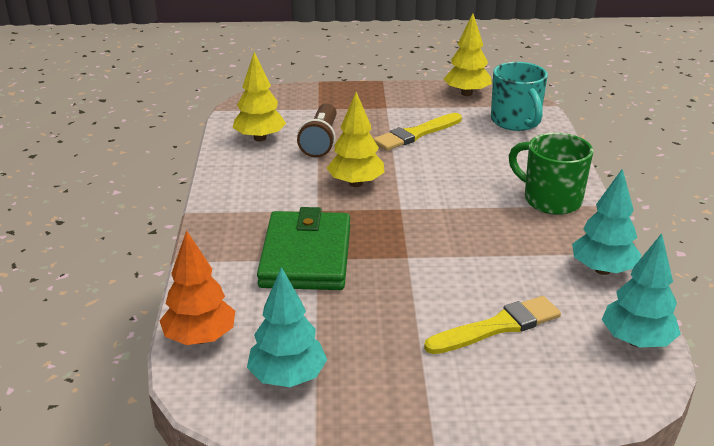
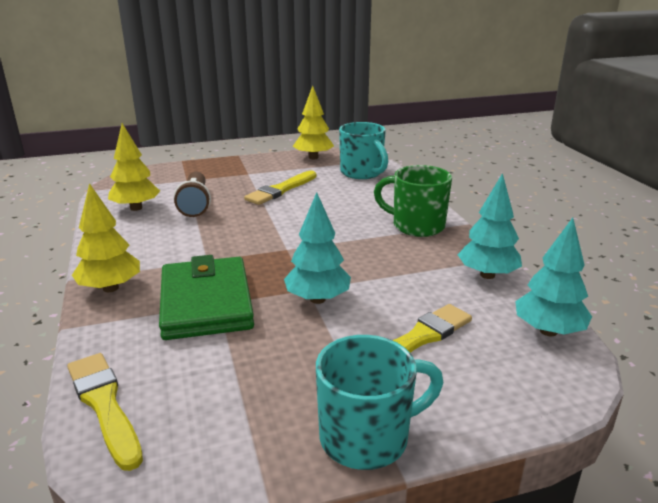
camera: 15 degrees left, 5 degrees down
(200, 338) = (104, 405): orange tree -> yellow brush
(287, 377) = (216, 431): turquoise tree -> turquoise tree (317, 299)
(356, 183) = (238, 234): yellow tree -> yellow tree (110, 288)
(414, 407) = (367, 437): none -> turquoise mug

